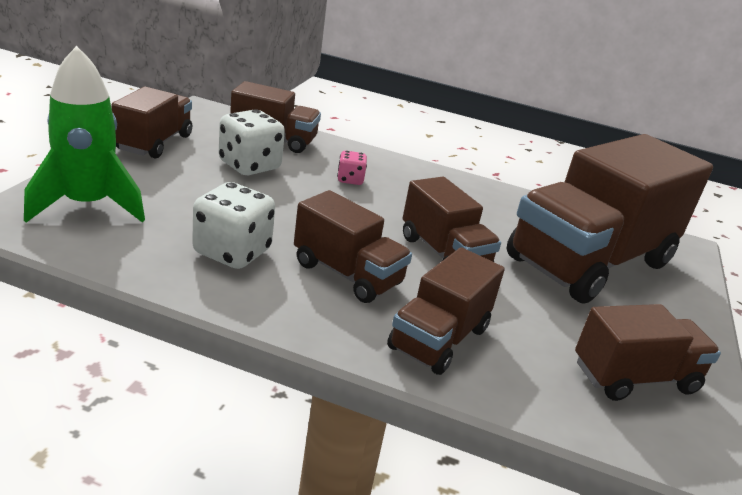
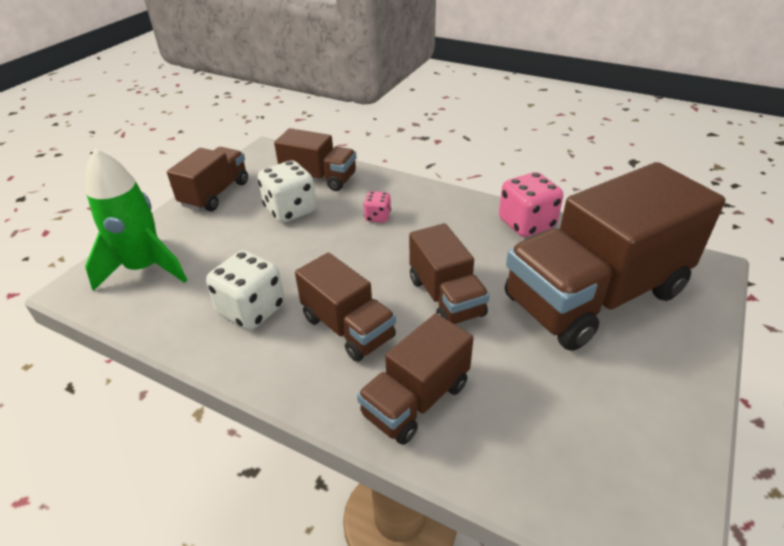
camera: 15 degrees right, 10 degrees up
(507, 198) = (526, 224): none -> pink dice
(634, 377) = (606, 441): brown truck -> none

